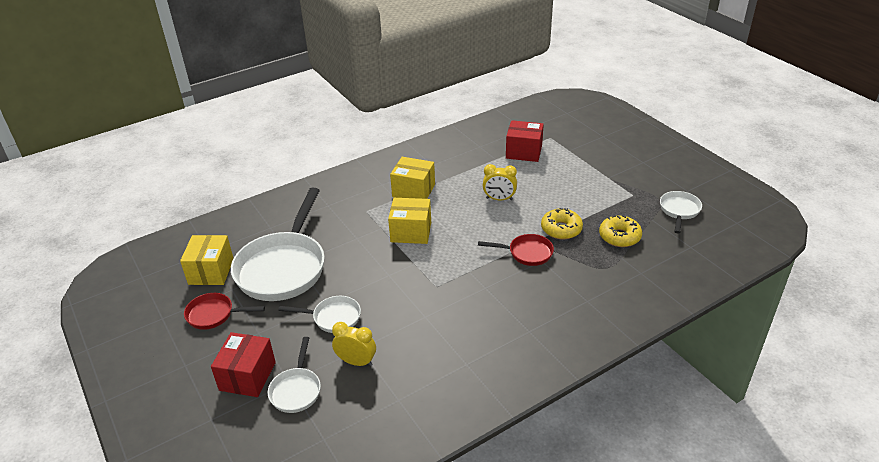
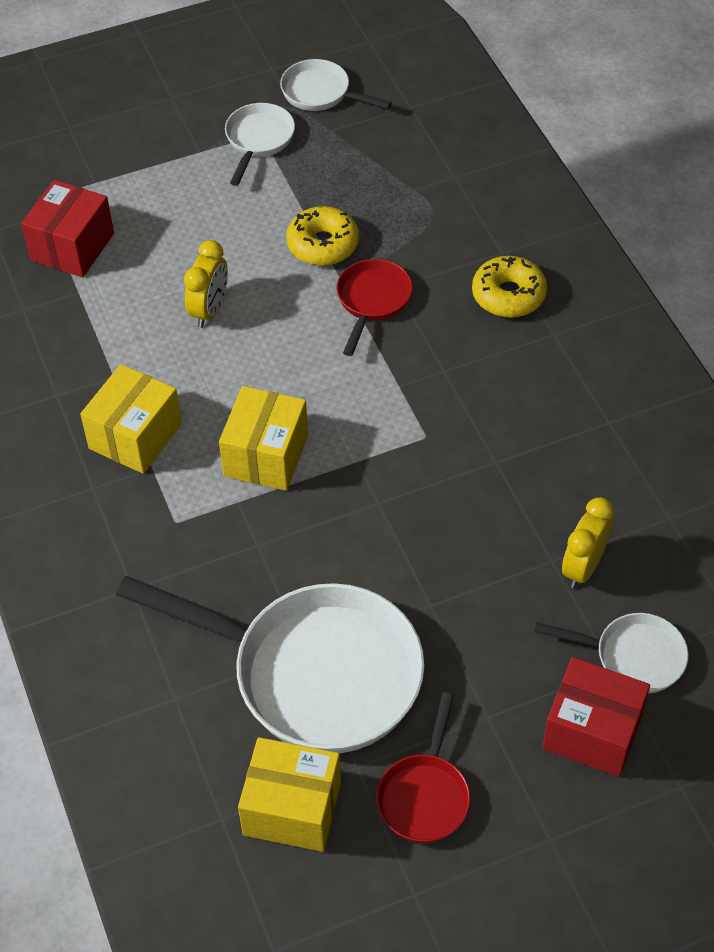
camera: 80 degrees left, 15 degrees up
(333, 318) = (472, 595): white pan -> white pan (258, 140)
(619, 237) = (363, 178): yellow donut -> yellow donut (508, 295)

